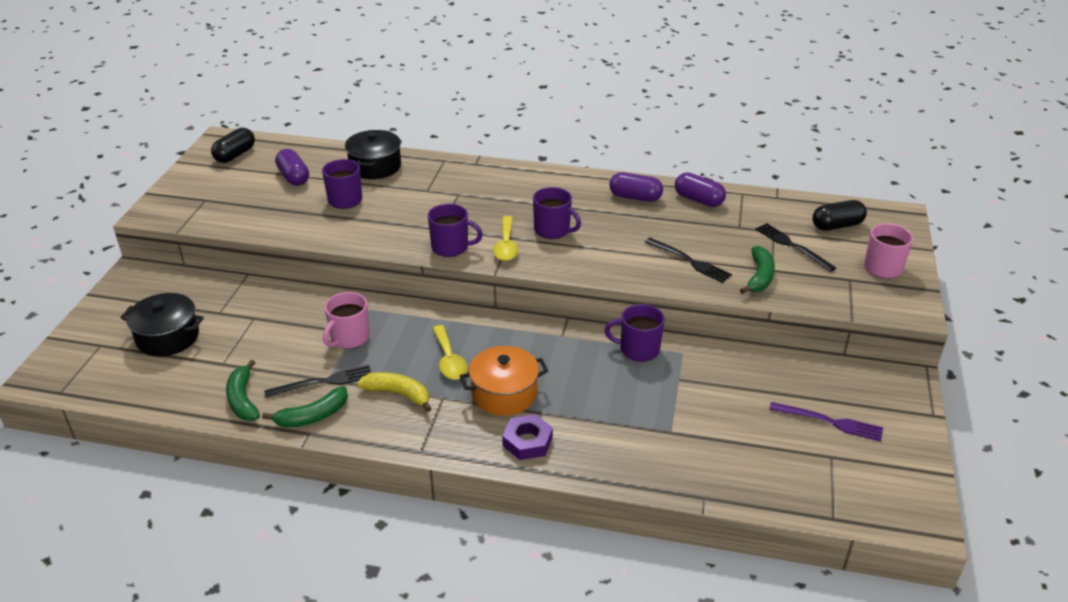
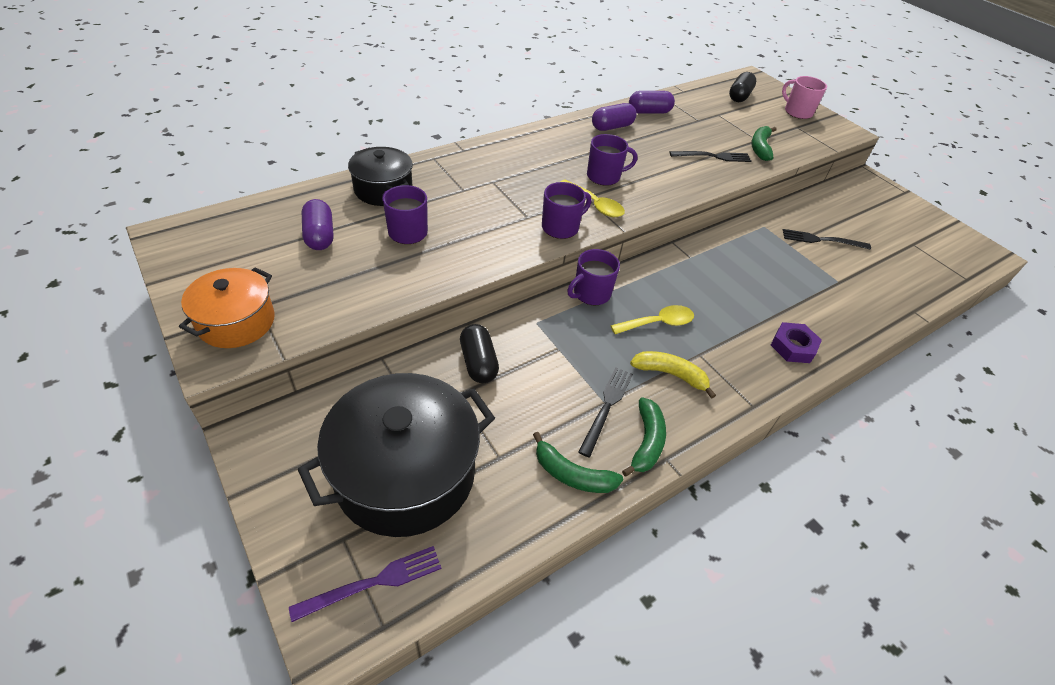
camera: 50 degrees left, 10 degrees up
(168, 337) = (405, 474): black pot -> black pot, size x1.74
(235, 155) = (214, 243): black capsule -> black capsule (478, 363)
(293, 177) = (319, 236): purple capsule -> purple capsule turned 60 degrees clockwise
(349, 338) = (564, 356): pink mug -> none
(398, 394) = (670, 374): yellow banana -> yellow banana turned 45 degrees clockwise
(449, 360) = (658, 323): yellow spoon -> yellow spoon turned 45 degrees counterclockwise
(504, 394) = (728, 323): orange pot -> orange pot (236, 322)
(638, 349) = (742, 239): purple mug -> purple mug (591, 294)
(759, 277) = (760, 148): green banana -> green banana turned 135 degrees counterclockwise
(792, 246) = (742, 119): black fork -> black fork (822, 240)
(829, 422) = (882, 224): purple fork -> purple fork (373, 583)

